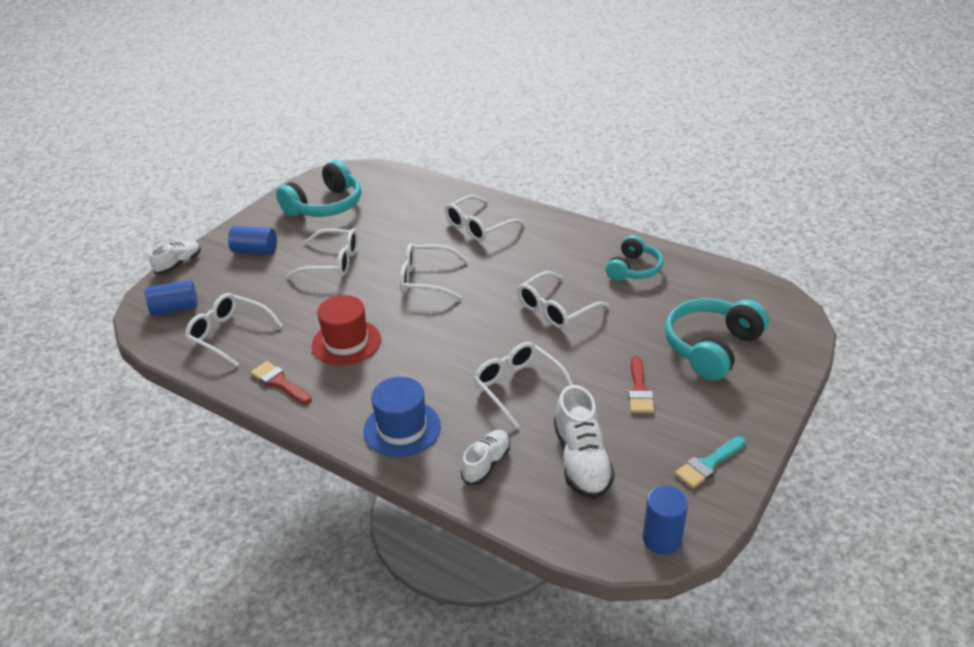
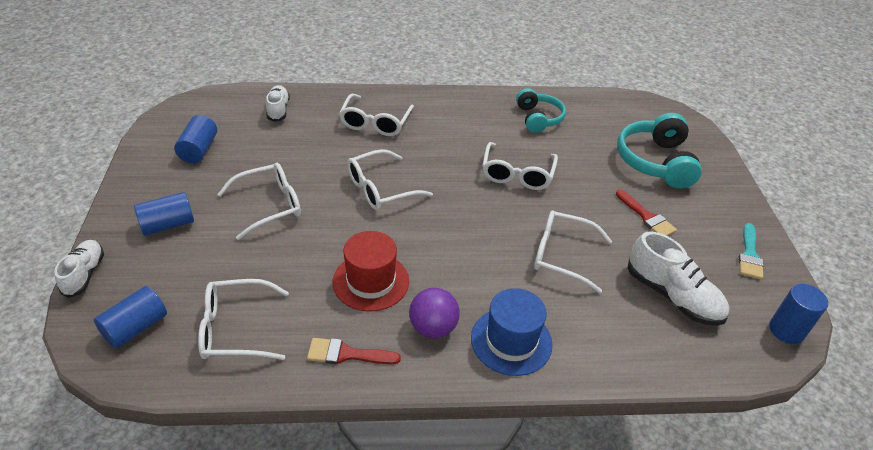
camera: 40 degrees left, 5 degrees up
(325, 205) = (199, 150): turquoise headphones -> blue cylinder
(355, 393) = (433, 328): none -> purple ball
(486, 464) = (611, 337): white shoe -> white shoe (278, 110)

